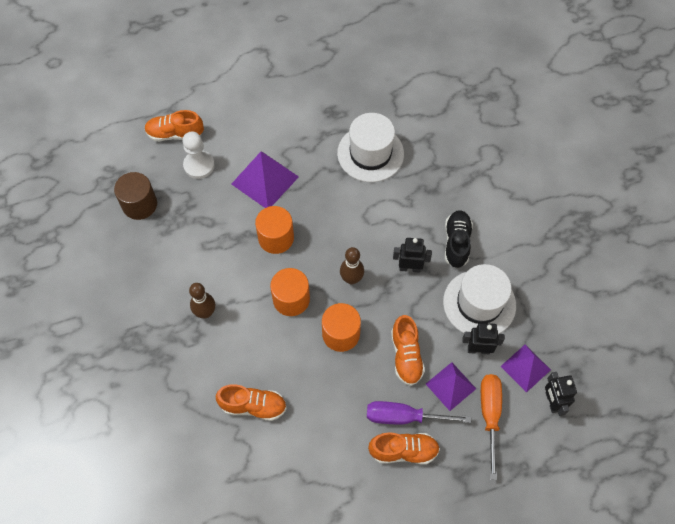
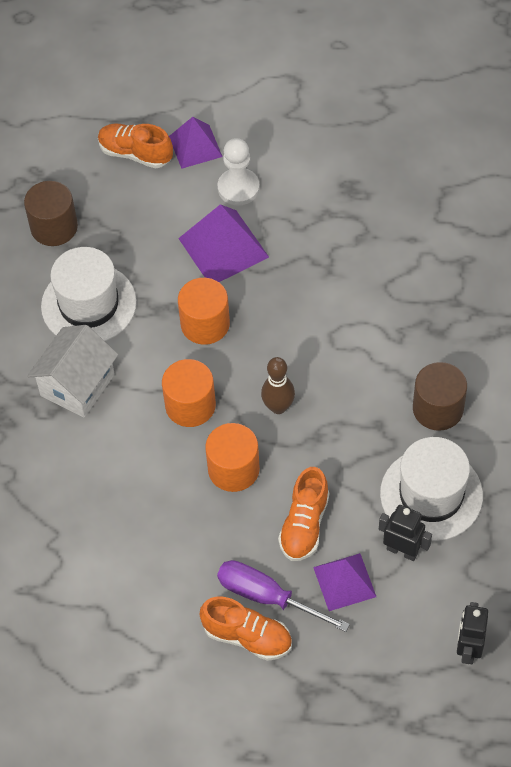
camera: 25 degrees right, 5 degrees down
(199, 165) = (148, 202): white pawn -> white pawn (238, 188)
(205, 312) = (77, 385): brown bowling pin -> white house
(253, 406) = (87, 516): orange shoe -> none
(370, 153) = (376, 258): white hat -> white hat (89, 304)
(409, 268) = (360, 419): black robot -> none
(456, 243) = (438, 409): black shoe -> brown cylinder
(489, 415) = (378, 635): orange screwdriver -> none
(525, 368) = (454, 595): purple pyramid -> purple pyramid (195, 146)

